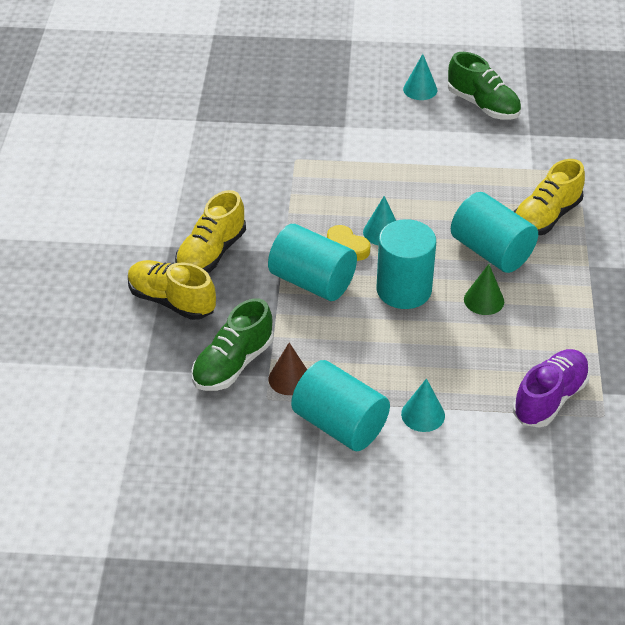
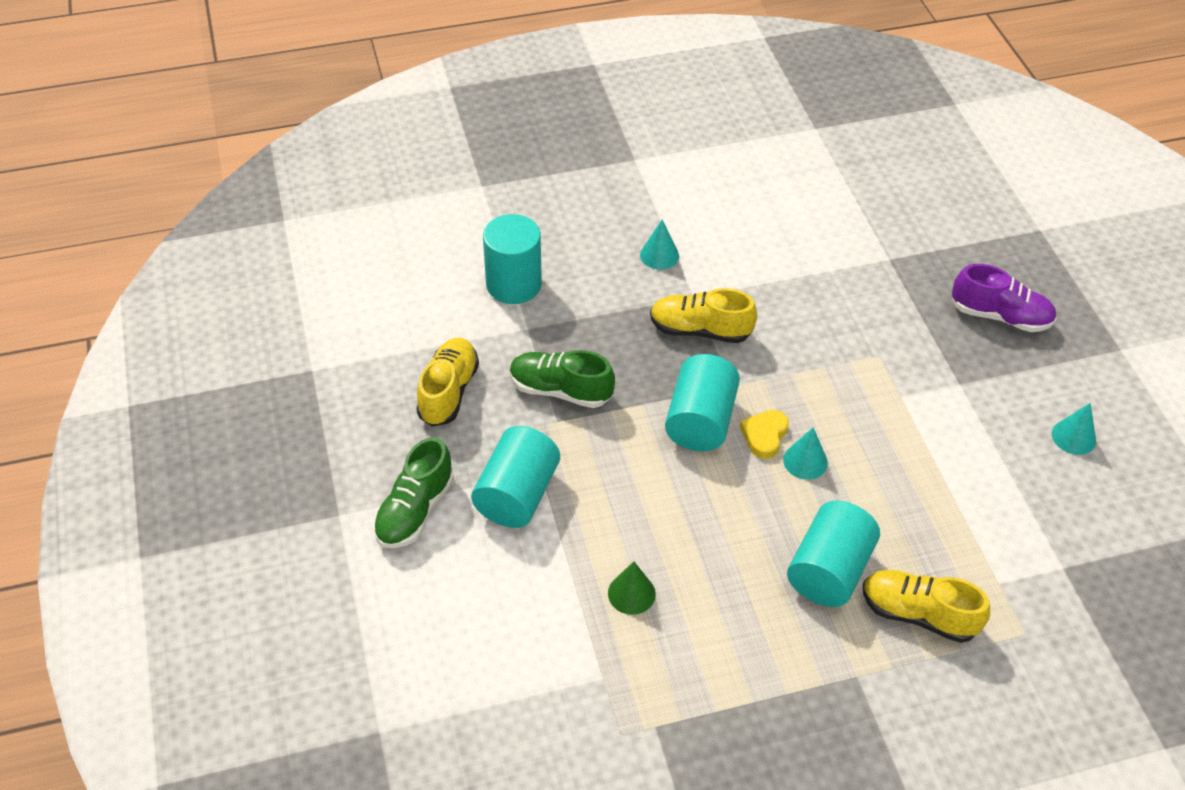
camera: 70 degrees right, 5 degrees up
(171, 301) = (621, 321): yellow shoe -> yellow shoe (448, 391)
(289, 379) = (560, 439): brown cone -> none
(404, 290) = (727, 502): turquoise cylinder -> turquoise cylinder (513, 284)
(423, 414) = (556, 561): turquoise cone -> turquoise cone (659, 255)
(483, 105) = (1087, 506): green shoe -> green shoe (415, 510)
(484, 300) = (746, 580): green cone -> green cone (631, 593)
(550, 398) = (625, 674): purple shoe -> purple shoe (1000, 316)

